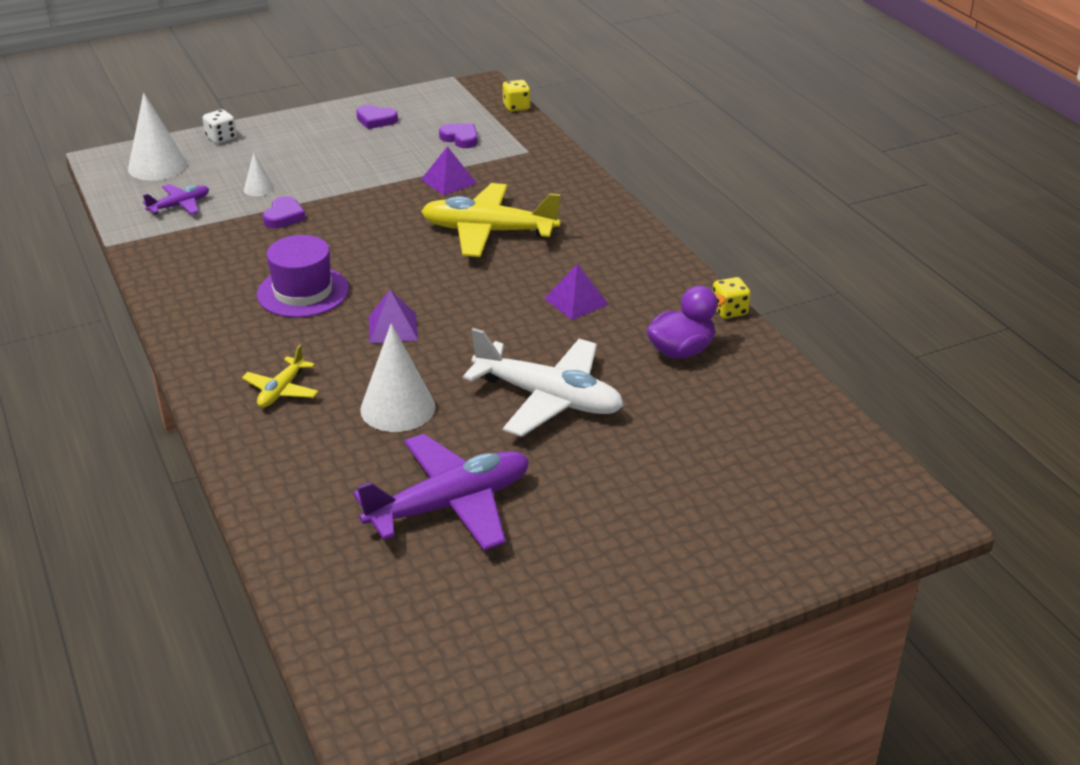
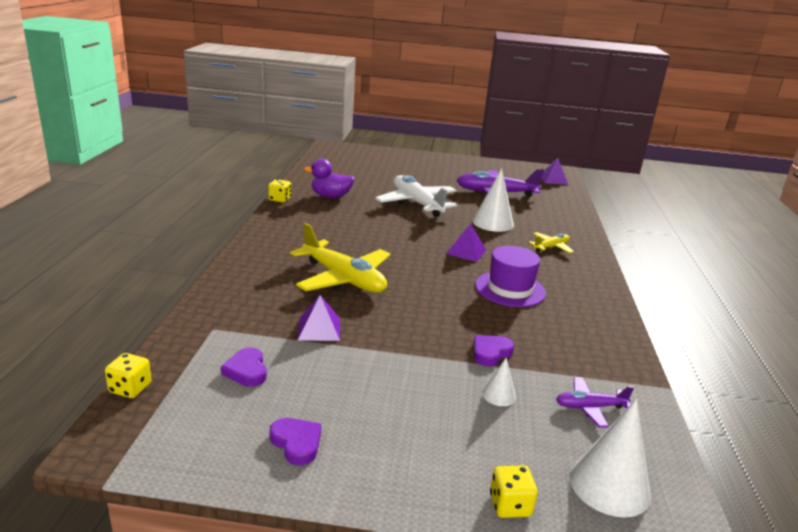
camera: 150 degrees left, 10 degrees down
(221, 138) = (510, 505): white dice -> yellow dice
(576, 301) = (348, 227): purple pyramid -> purple pyramid (553, 179)

